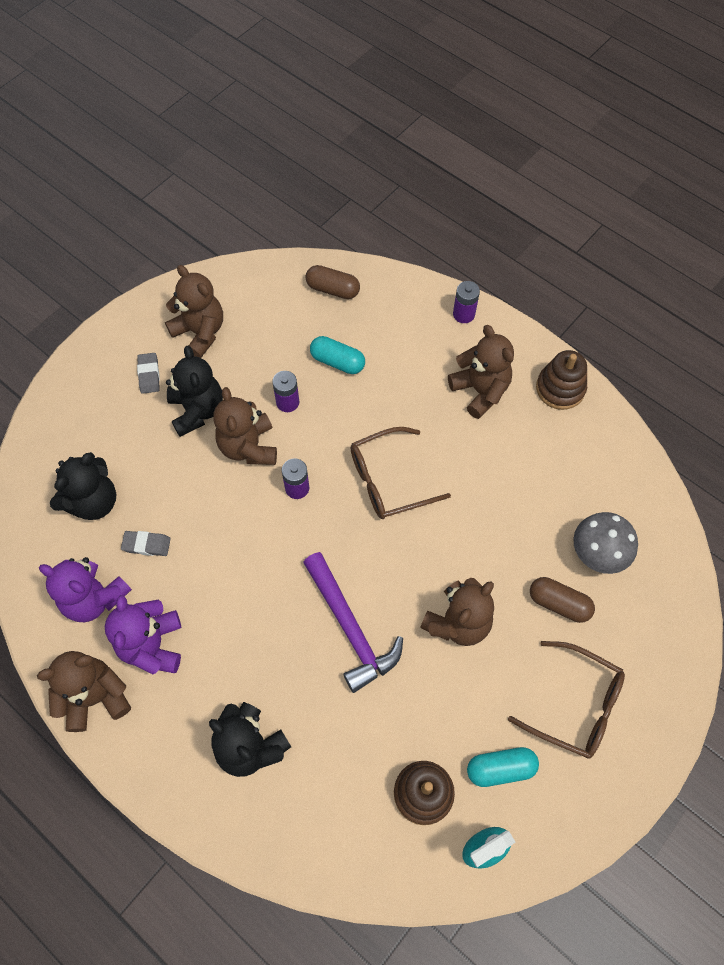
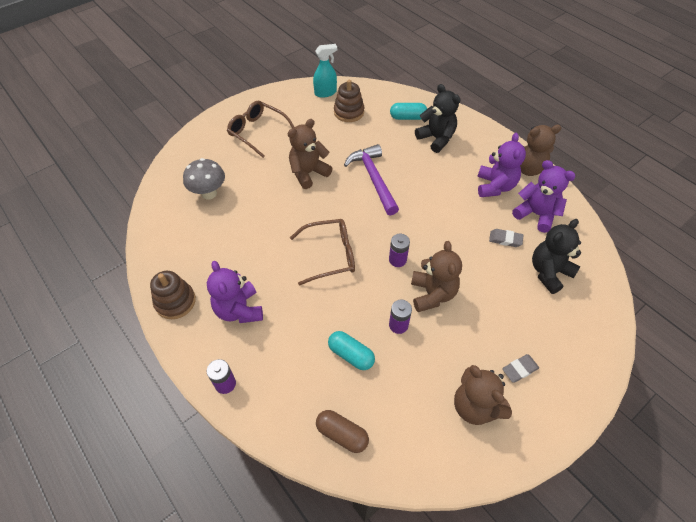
camera: 170 degrees left, 10 degrees down
(149, 375) = (519, 369): grey eraser -> grey eraser turned 60 degrees clockwise
(197, 410) = (474, 330): black teddy bear -> none
(480, 391) = (239, 310): brown teddy bear -> purple teddy bear
(500, 768) = (307, 115): turquoise capsule -> turquoise capsule (407, 117)
(559, 603) = (245, 173): brown capsule -> none

